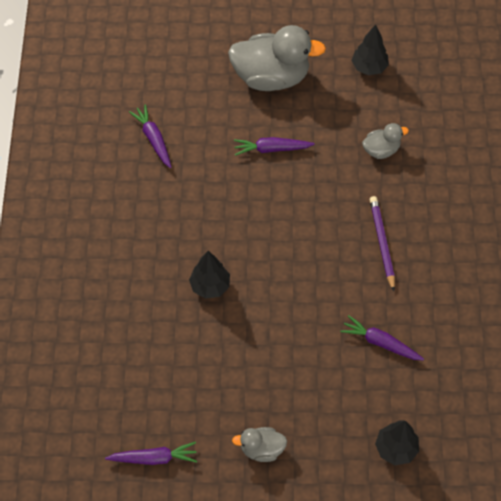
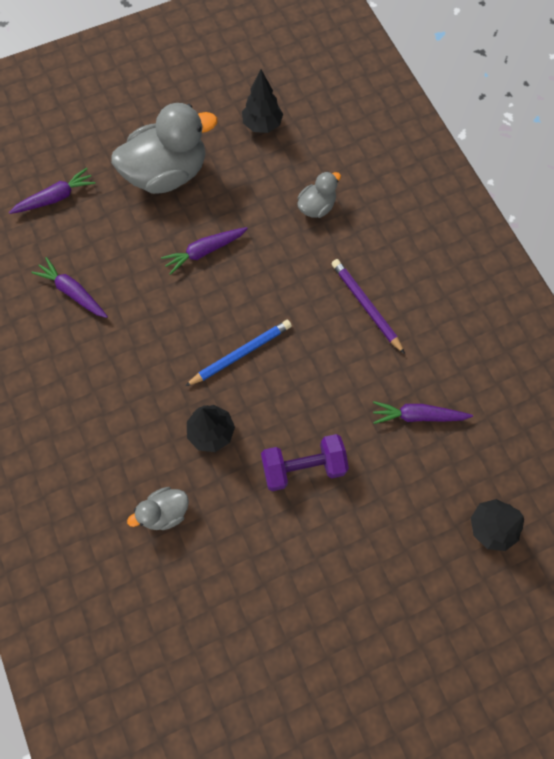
camera: 25 degrees left, 10 degrees up
(154, 458) = (244, 663): purple carrot -> purple carrot (55, 197)
(262, 238) = (241, 354): none -> blue pencil
(262, 449) = (355, 595): grey duck -> grey duck (165, 512)
(269, 341) = (303, 466): none -> purple dumbbell

